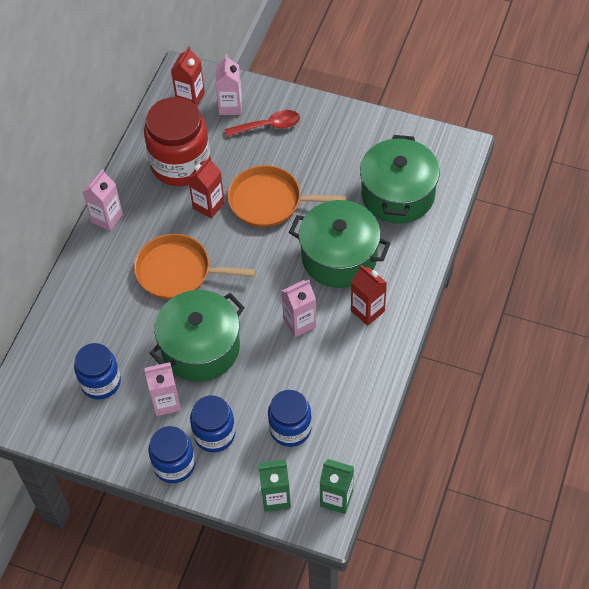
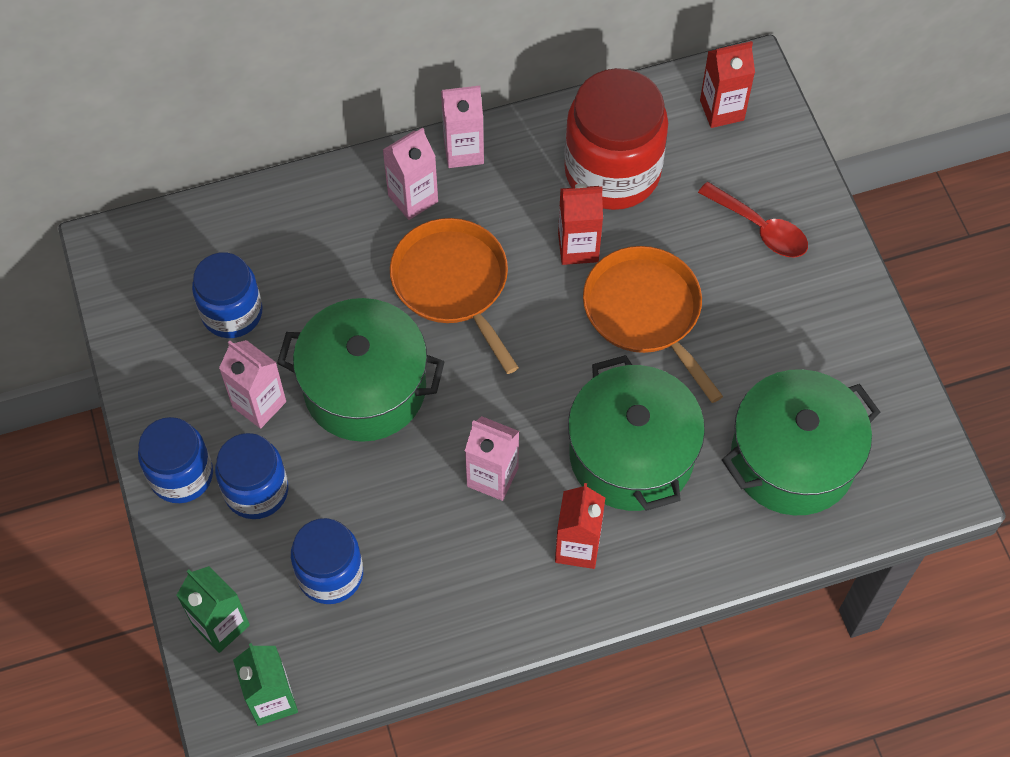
camera: 50 degrees right, 5 degrees up
(230, 106) = (750, 163): pink carton -> pink carton (413, 198)

